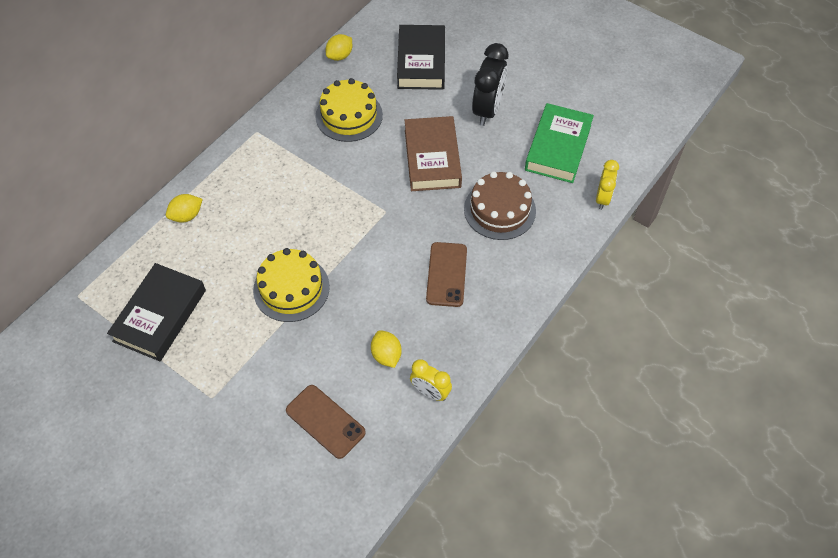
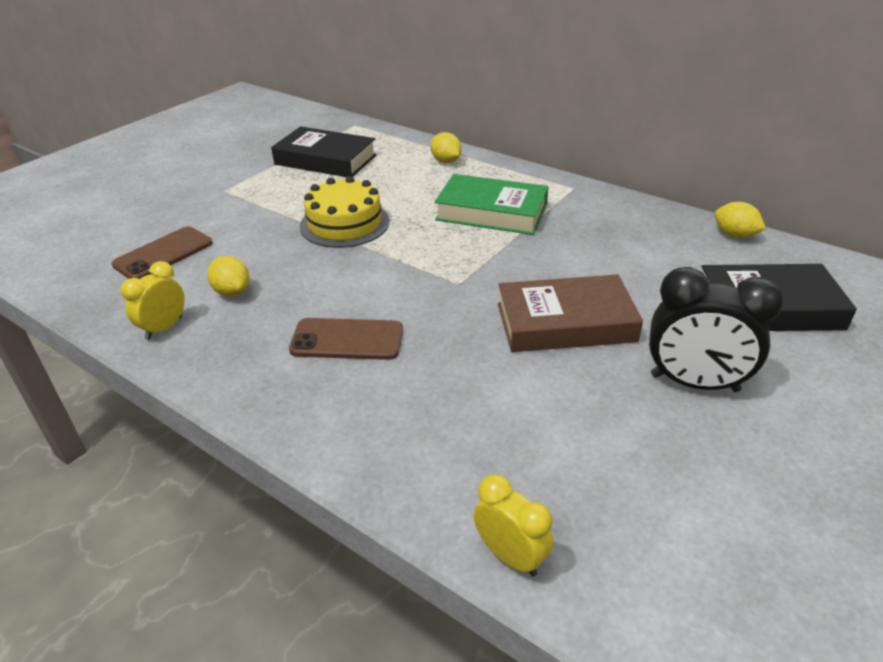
camera: 90 degrees right, 20 degrees down
(349, 115) = (624, 247): yellow cake -> none
(386, 355) = (232, 292): yellow lemon -> yellow lemon turned 75 degrees clockwise
(499, 210) = (469, 397): brown cake -> none
(558, 147) = (634, 483): green book -> green book (491, 212)
(602, 198) = (510, 556): yellow clock -> yellow clock turned 150 degrees counterclockwise

